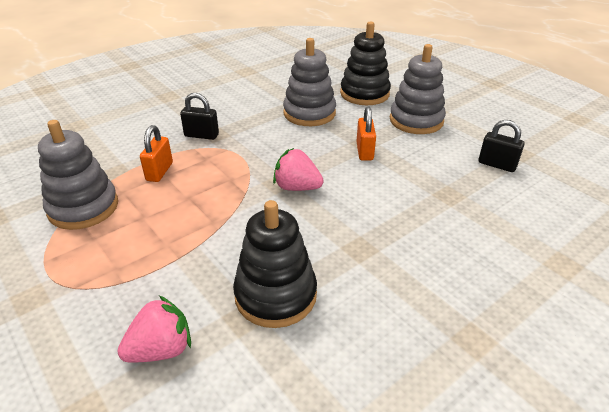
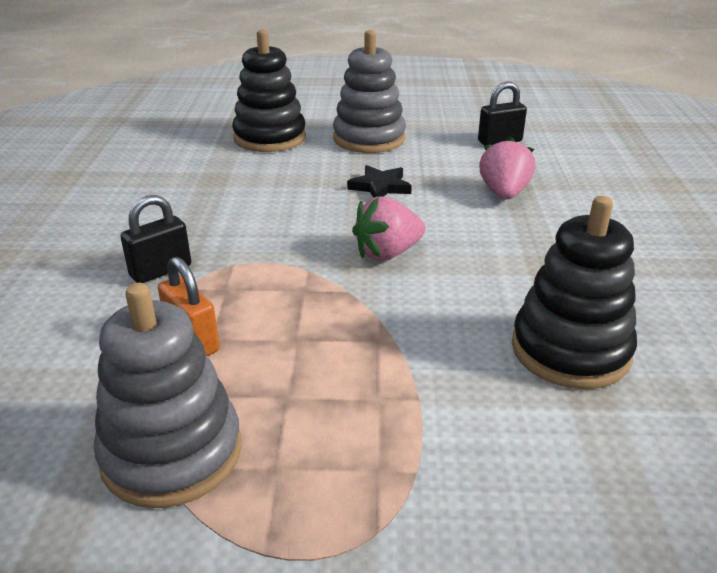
camera: 50 degrees left, 5 degrees down
(161, 349) = (593, 484): pink strawberry -> pink strawberry (504, 193)
(309, 113) = (249, 182): grey stacking toy -> none
(364, 151) = (380, 187): orange padlock -> black star

